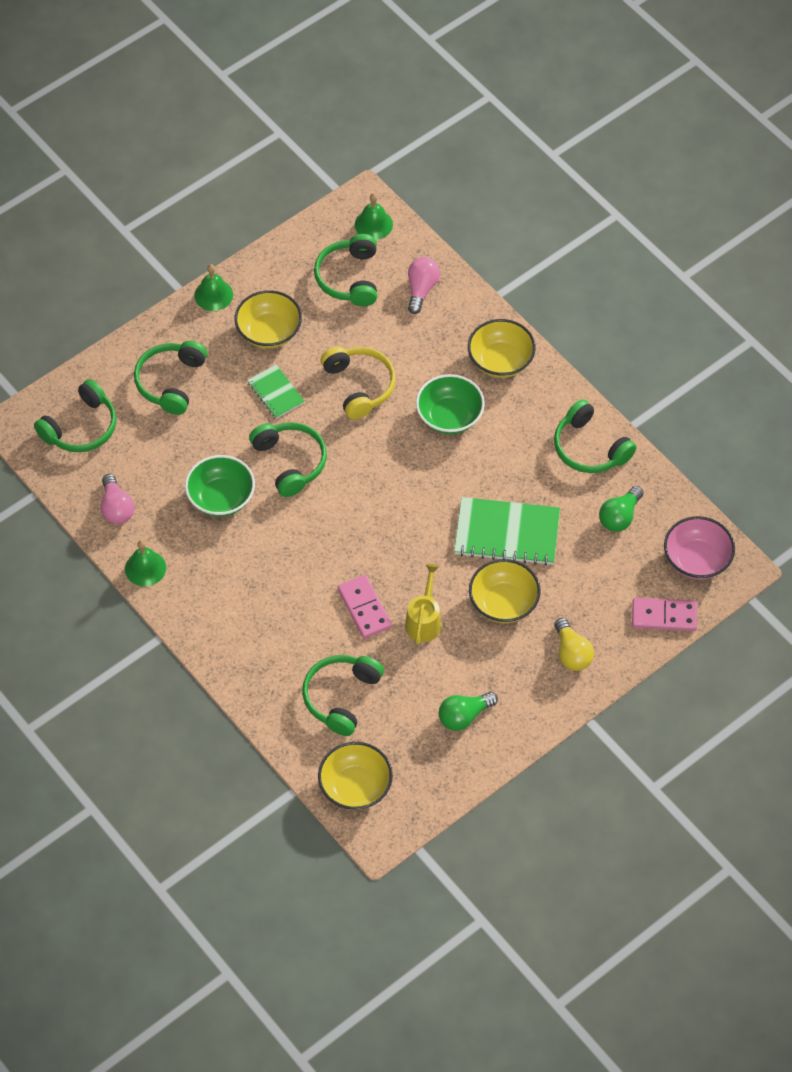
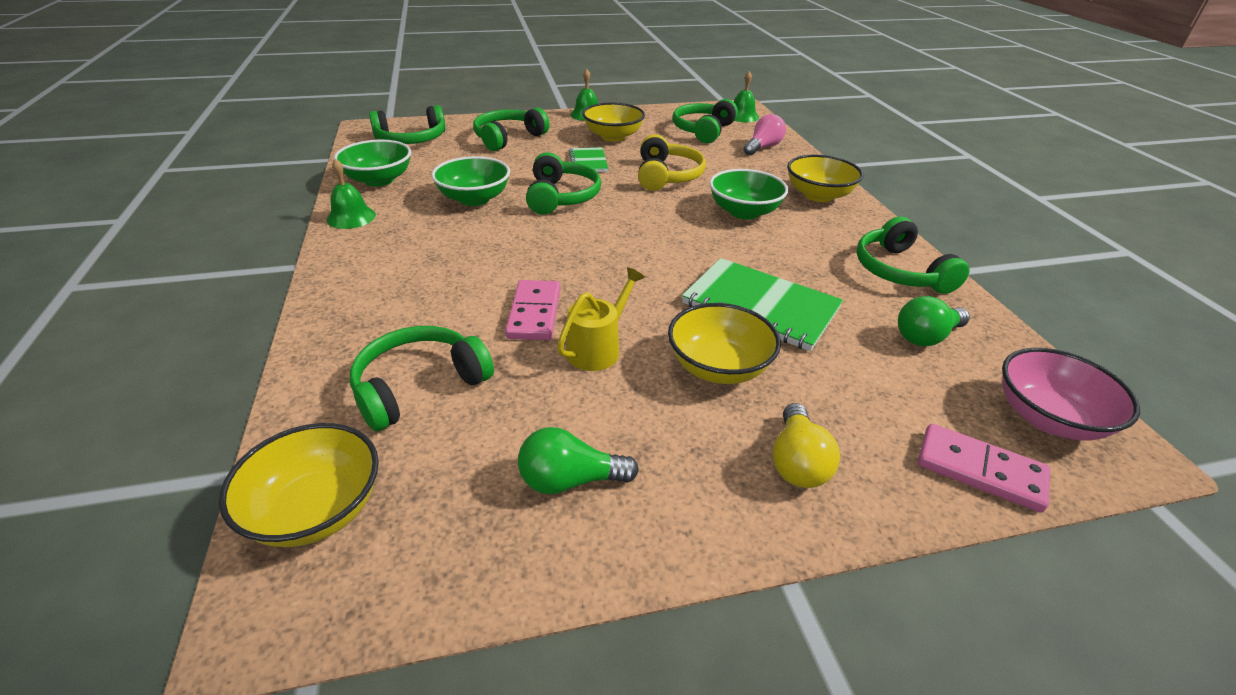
camera: 25 degrees right, 20 degrees down
(116, 508) = (379, 180): pink light bulb -> green bowl

